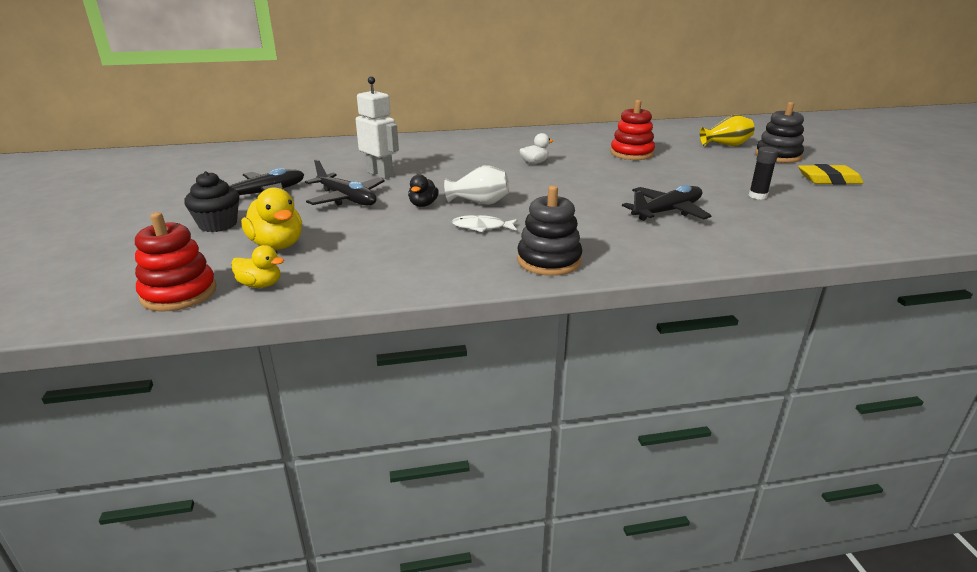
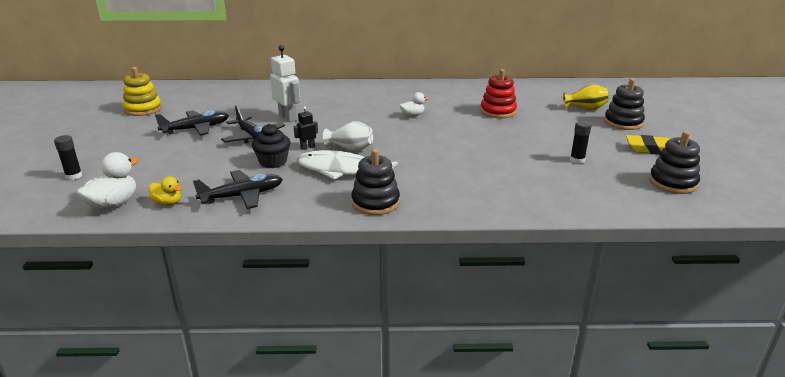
camera: 10 degrees right, 0 degrees up
(104, 262) = (74, 176): none -> black glue stick
(179, 176) = (143, 109): none -> yellow stacking toy
(179, 293) = (113, 204): red stacking toy -> white duck
(218, 225) = (156, 152): black cupcake -> black cupcake (273, 162)
(277, 245) = (190, 173): yellow duck -> none
(423, 204) = (307, 147): black duck -> black robot
(482, 227) = (341, 170): white fish -> white fish, size x2.00
(667, 212) = (492, 168): black plane -> black plane (242, 196)
(881, 211) = (672, 183): none -> black stacking toy

